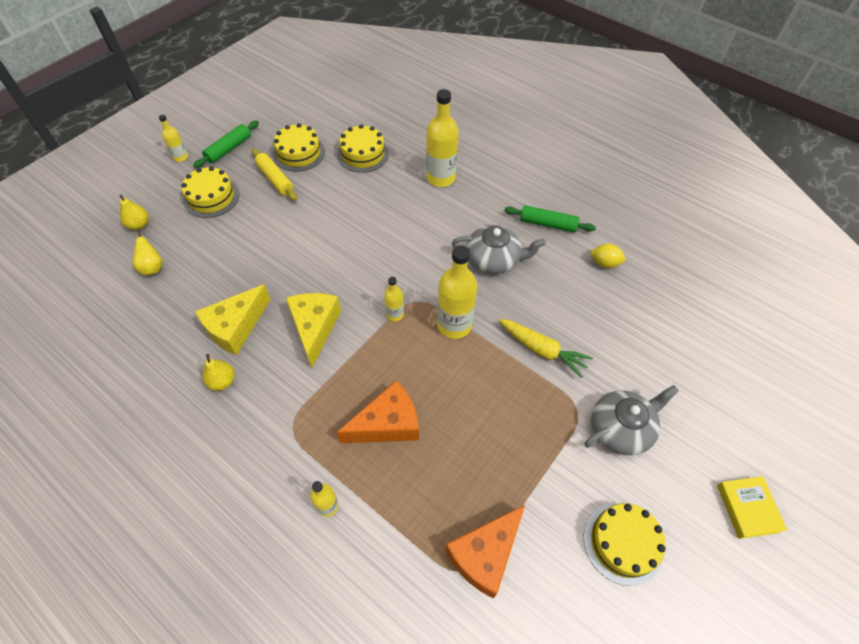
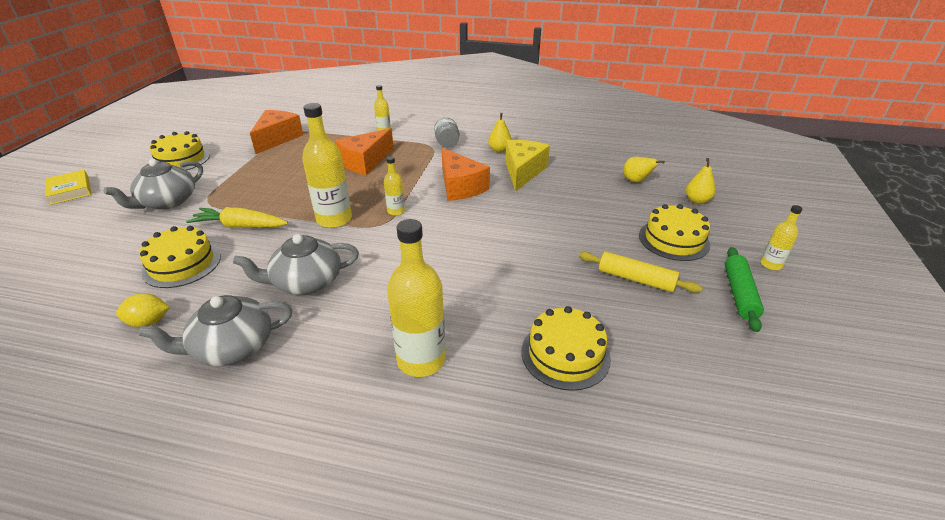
camera: 155 degrees right, 20 degrees down
(269, 426) = (447, 144): none -> grey jar
(299, 153) = (651, 321): yellow cake -> yellow cake (182, 264)
(314, 328) = (460, 186): yellow cheese -> orange cheese
(548, 224) = (232, 347): green rolling pin -> grey teapot

